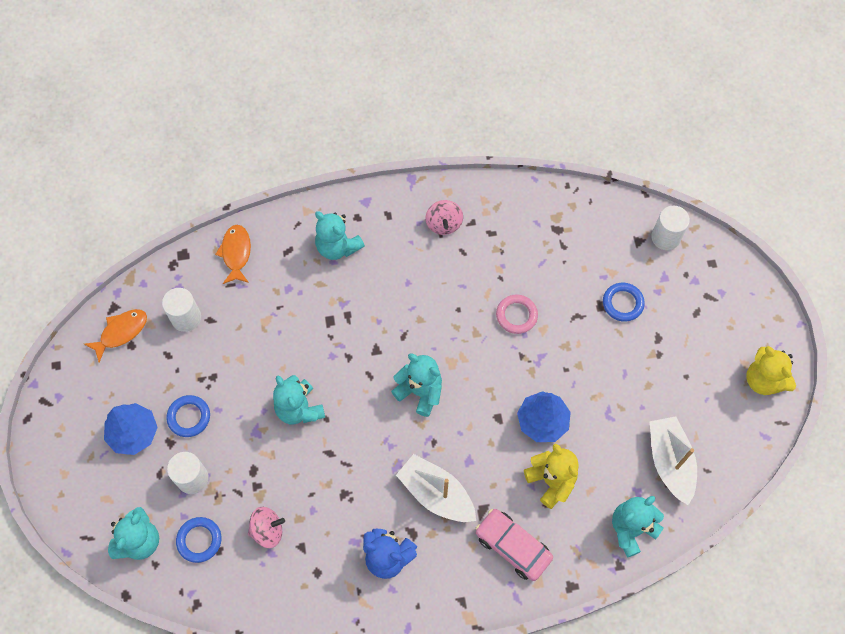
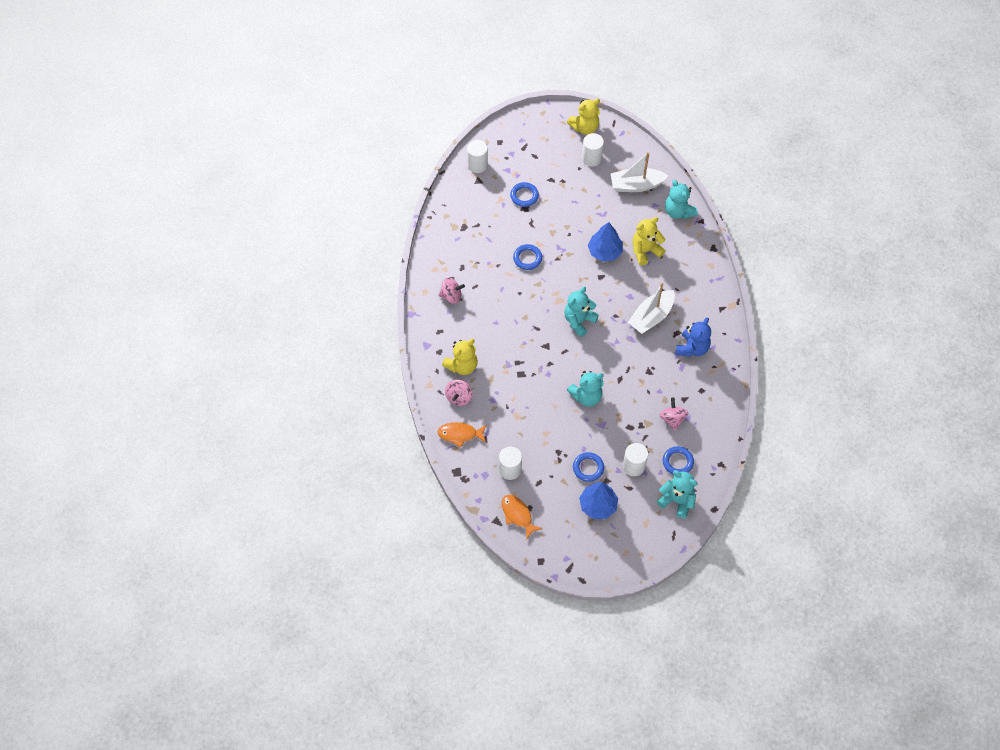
camera: 85 degrees left, 5 degrees down
(290, 247) = (459, 397): none -> pink spinning top
(337, 247) = (462, 366): turquoise teddy bear -> yellow teddy bear
(512, 546) = (687, 277): pink car -> none
(516, 315) = (527, 258): pink ring -> blue ring
(708, 393) = (591, 158): none -> white cylinder

